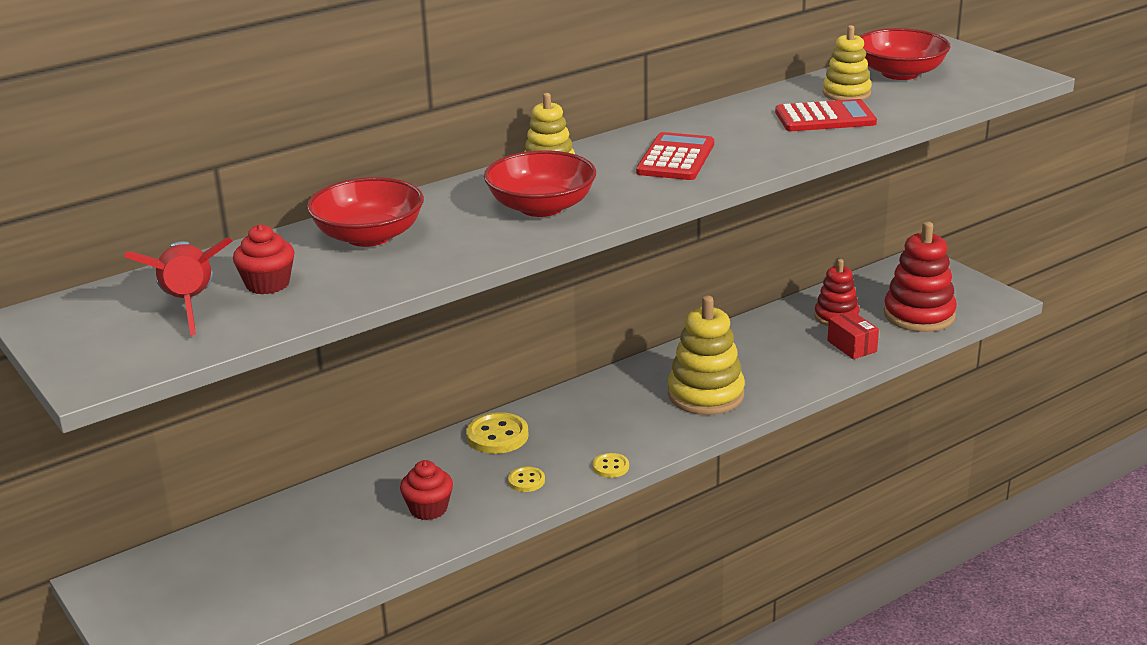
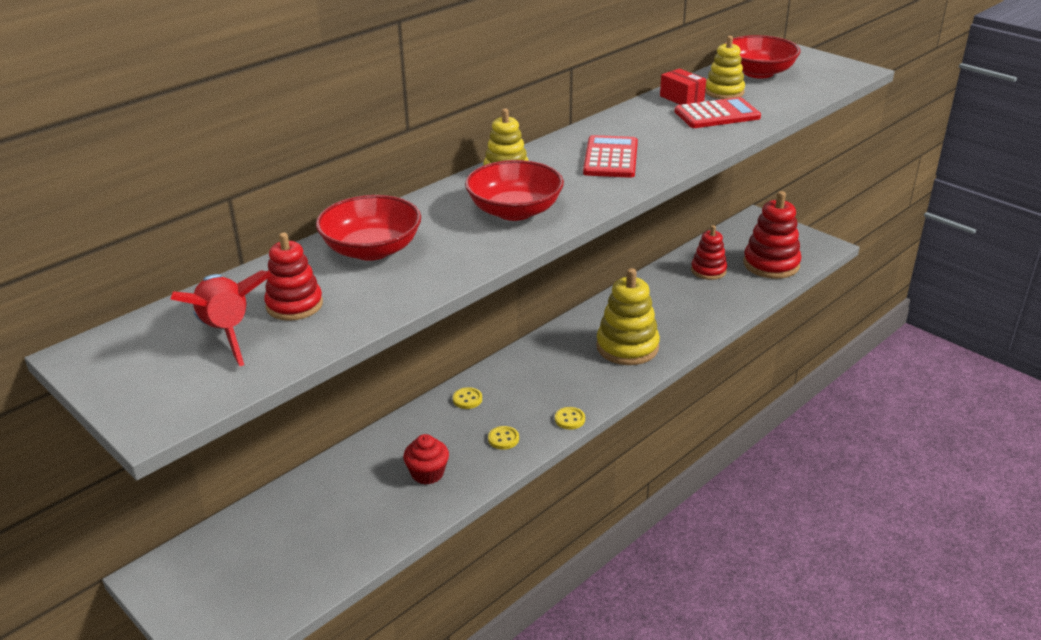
camera: 10 degrees left, 5 degrees up
(267, 284) = (294, 305): red cupcake -> red stacking toy
(497, 436) = (467, 399): yellow button -> yellow button, size x0.57
(852, 346) = (728, 295): red box -> red box (681, 98)

